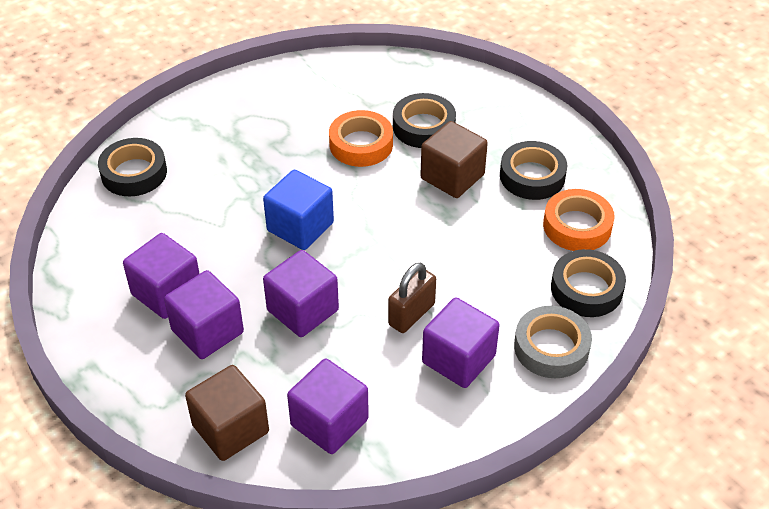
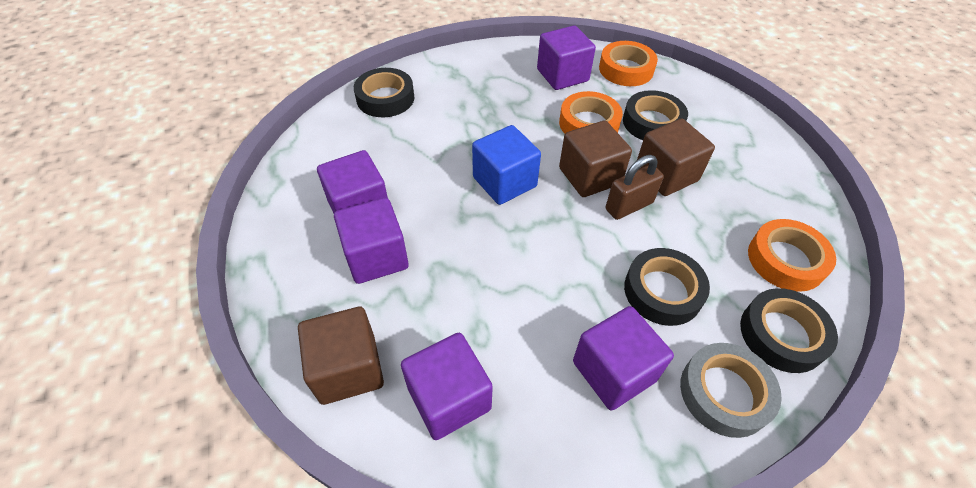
camera: 20 degrees right, 5 degrees up
(302, 310) = (473, 264): purple cube -> purple cube (562, 75)
(378, 74) = (626, 69): none -> orange tape
(380, 198) = (589, 176): none -> brown cube
(411, 314) = (579, 302): brown padlock -> brown padlock (629, 206)
(532, 176) = (748, 195): black tape -> black tape (662, 291)

